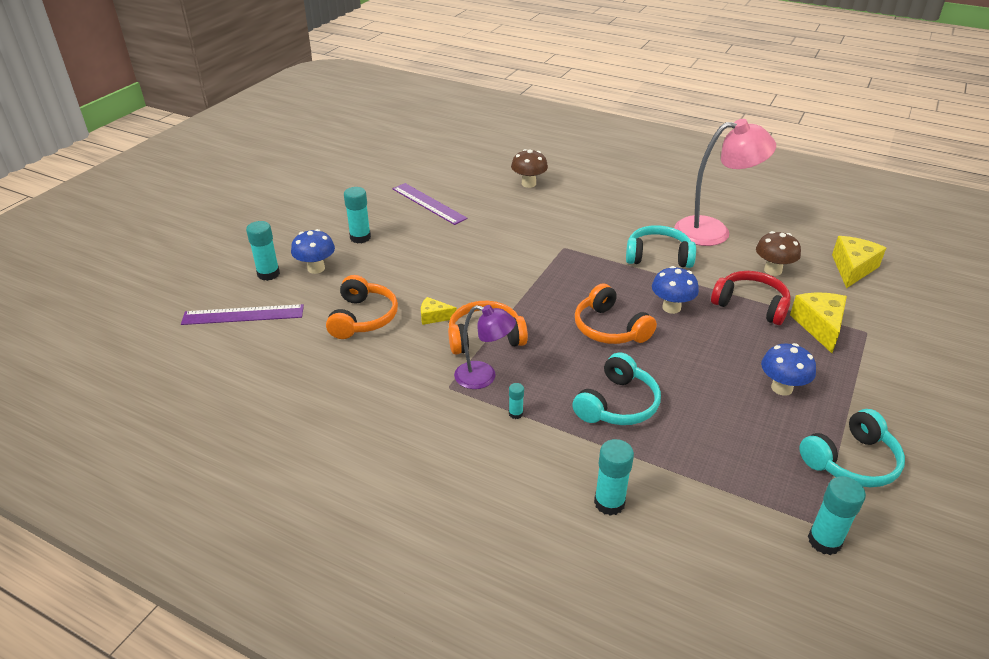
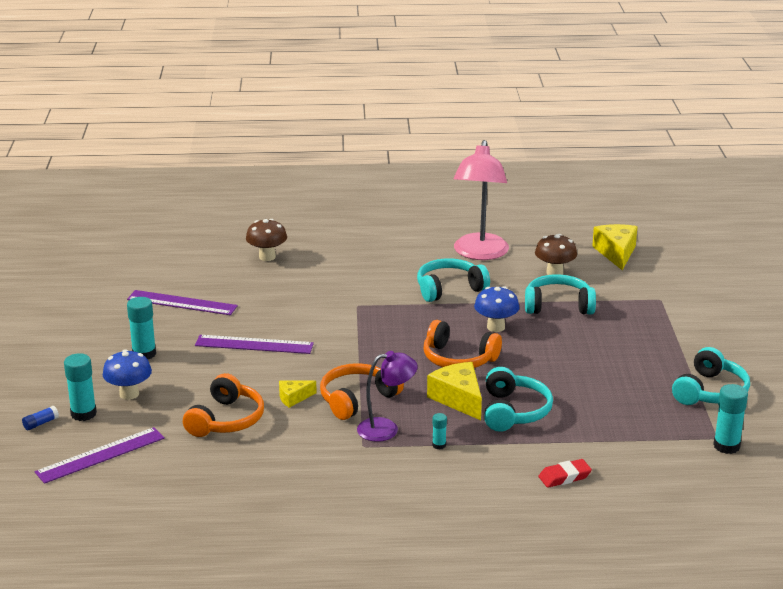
camera: 30 degrees left, 10 degrees down
(232, 271) = (41, 423): none -> blue glue stick
(363, 318) = (226, 420): orange headphones -> orange headphones turned 45 degrees clockwise
(448, 256) = (254, 344): none -> purple ruler
(609, 503) = (564, 477): turquoise glue stick -> red eraser
(713, 231) = (479, 253): pink lamp -> pink lamp turned 135 degrees clockwise
(751, 305) = (558, 306): red headphones -> turquoise headphones
(781, 388) = (627, 359): blue mushroom -> none
(819, 326) = (622, 305): yellow cheese -> yellow cheese (458, 399)

